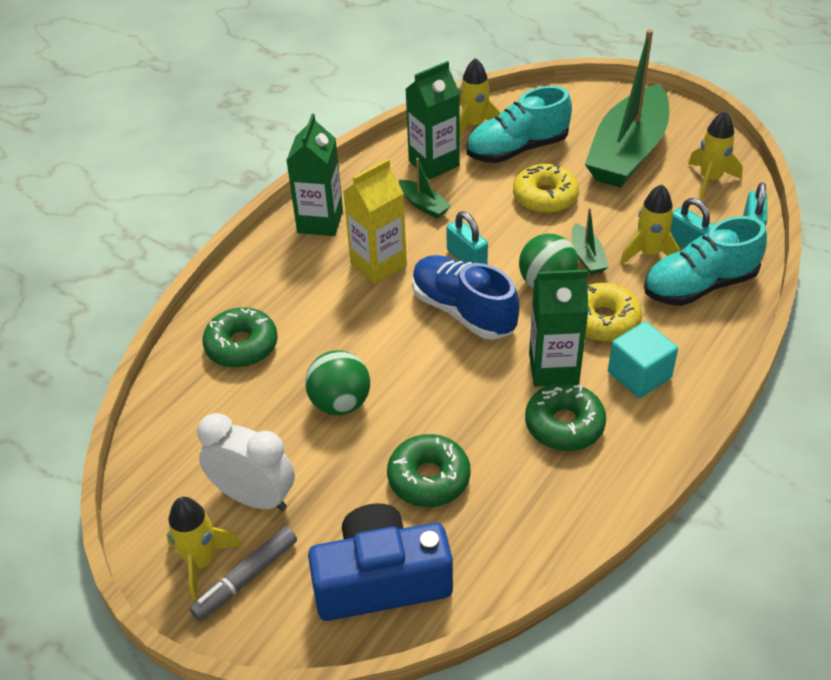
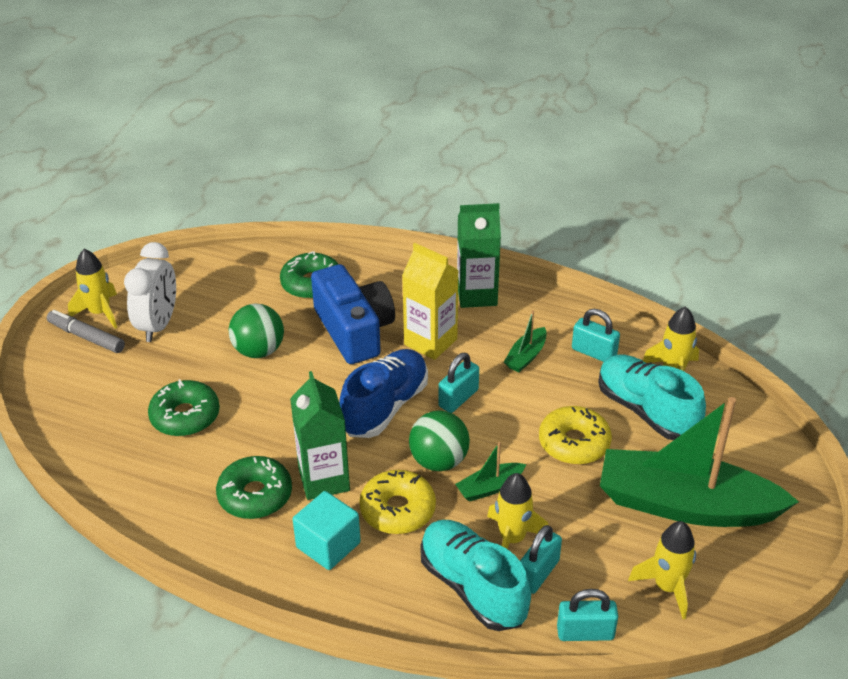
camera: 75 degrees right, 5 degrees down
(381, 580) = (85, 406): blue camera -> blue camera (354, 330)
(434, 163) = (594, 352): green carton -> turquoise padlock

